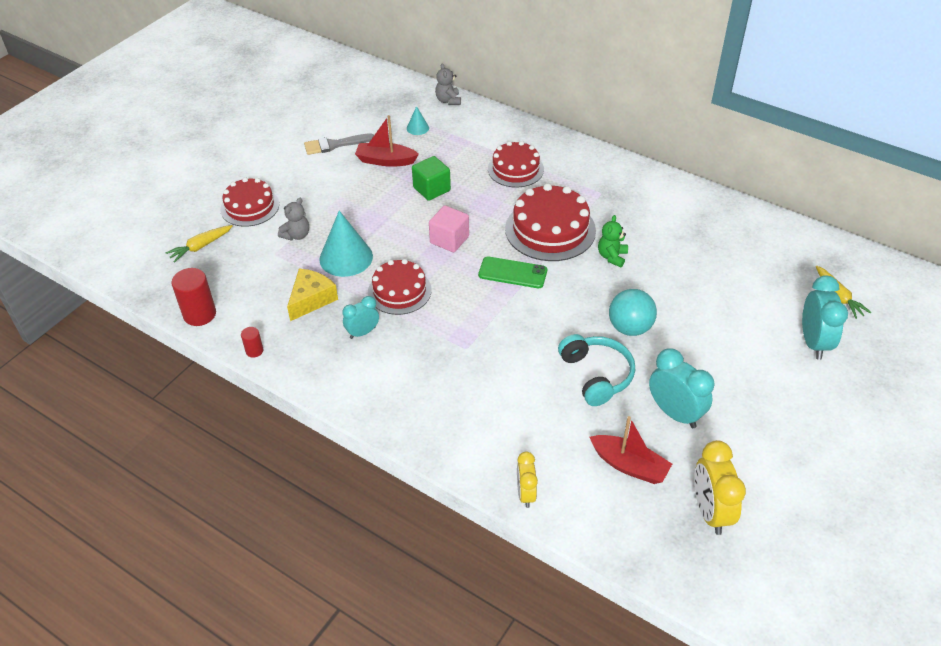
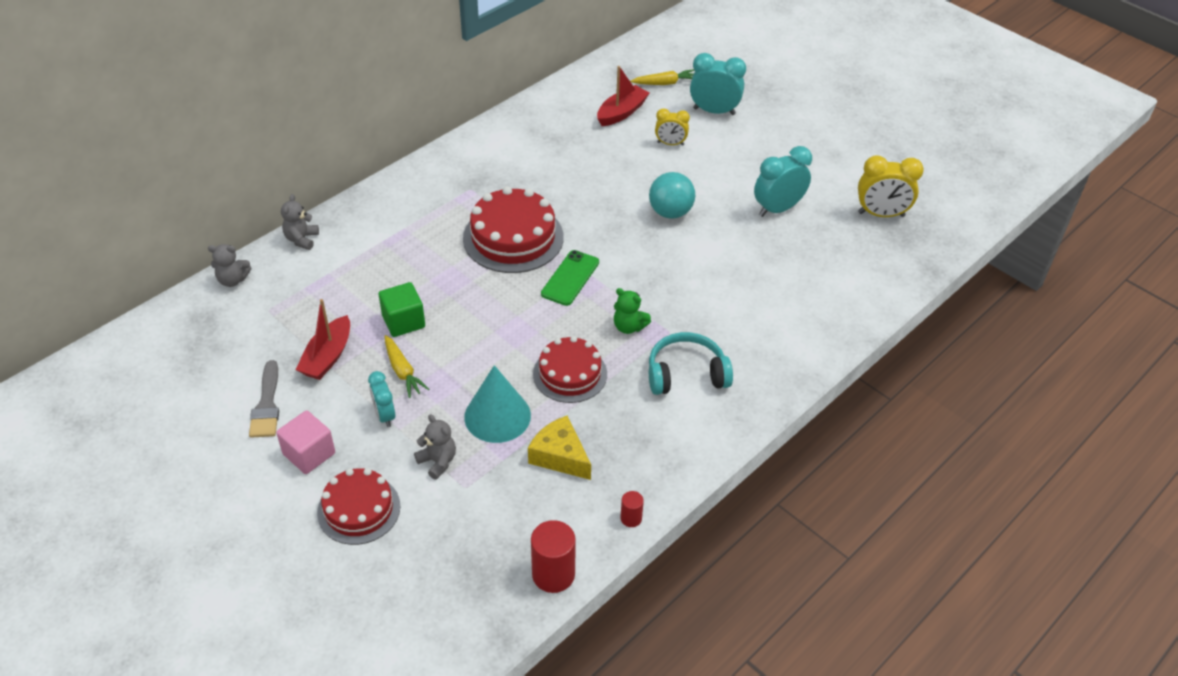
camera: 80 degrees left, 0 degrees up
(201, 247) = (421, 570): yellow carrot -> yellow carrot (403, 371)
(362, 332) = (626, 414): turquoise clock -> turquoise clock (385, 415)
(417, 128) = (275, 317): turquoise cone -> none
(449, 240) = (500, 319): pink cube -> pink cube (309, 454)
(502, 120) = (301, 239): none -> grey teddy bear
(515, 169) = (400, 245): red cake -> none
(526, 494) = (855, 320): yellow clock -> yellow clock (670, 144)
(596, 375) = (724, 247): turquoise headphones -> turquoise headphones (686, 374)
(612, 257) = (570, 202): green teddy bear -> green teddy bear (629, 327)
(629, 465) = (831, 249): red boat -> red boat (621, 113)

